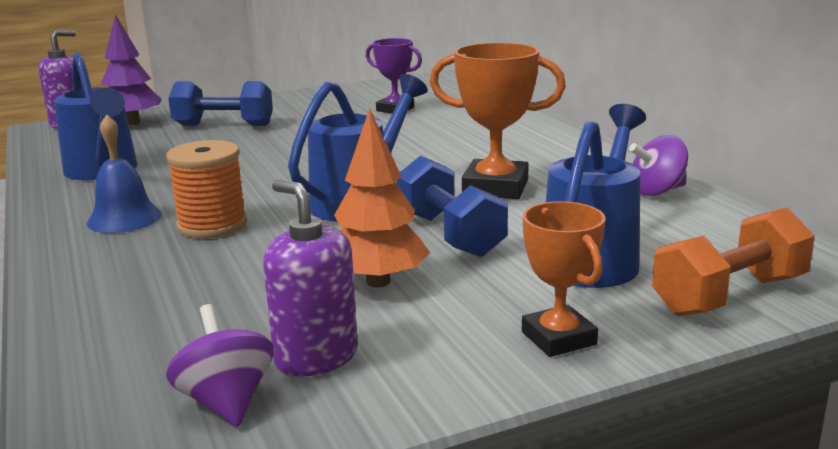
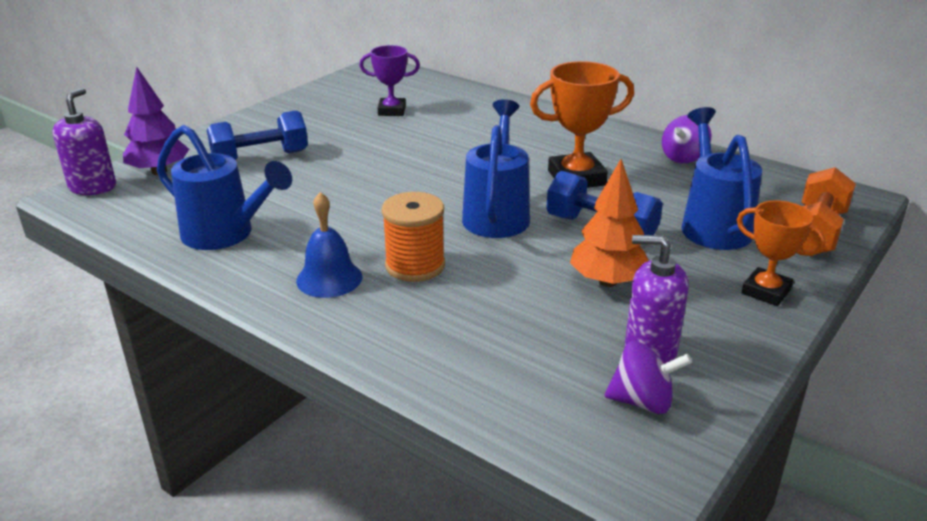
camera: 30 degrees left, 10 degrees up
(226, 401) = (642, 401): purple spinning top -> purple spinning top turned 150 degrees clockwise

